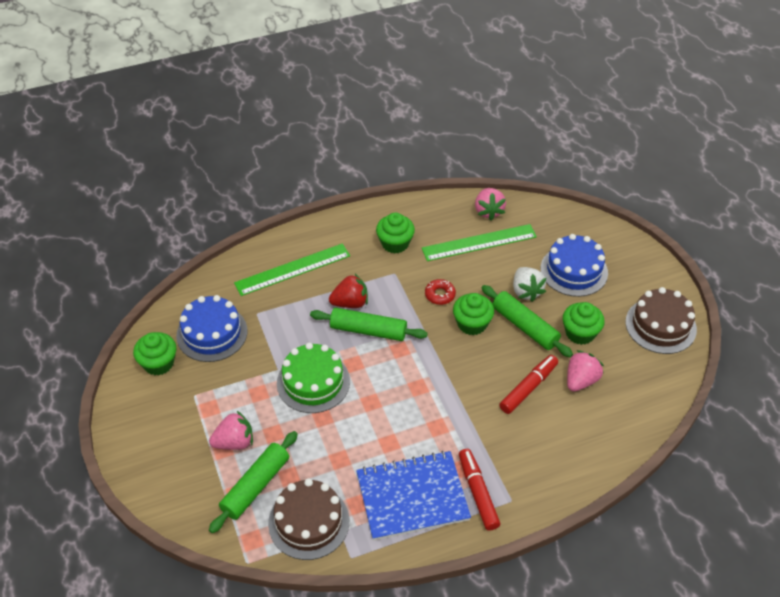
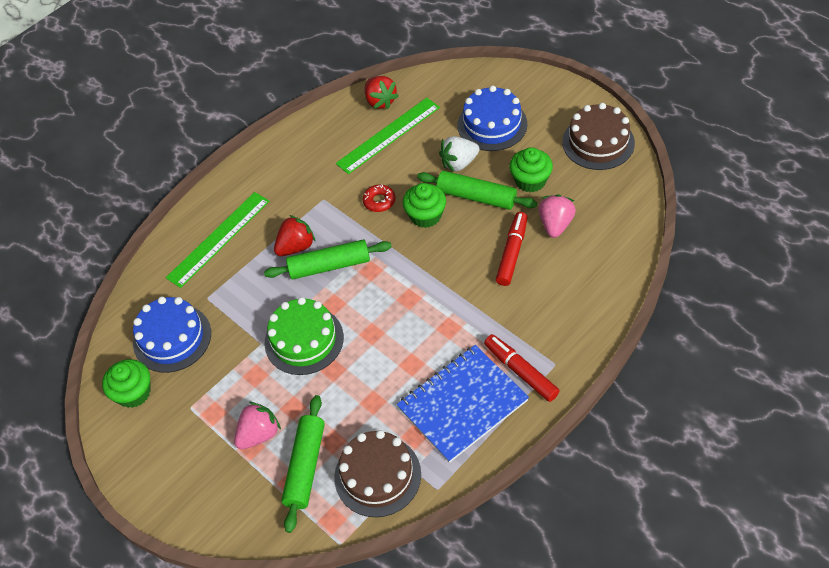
camera: 20 degrees left, 5 degrees up
(395, 243) = (307, 170): green cupcake -> none
(488, 211) = (380, 101): pink strawberry -> red strawberry
(526, 291) = (459, 163): white strawberry -> white strawberry turned 105 degrees clockwise

